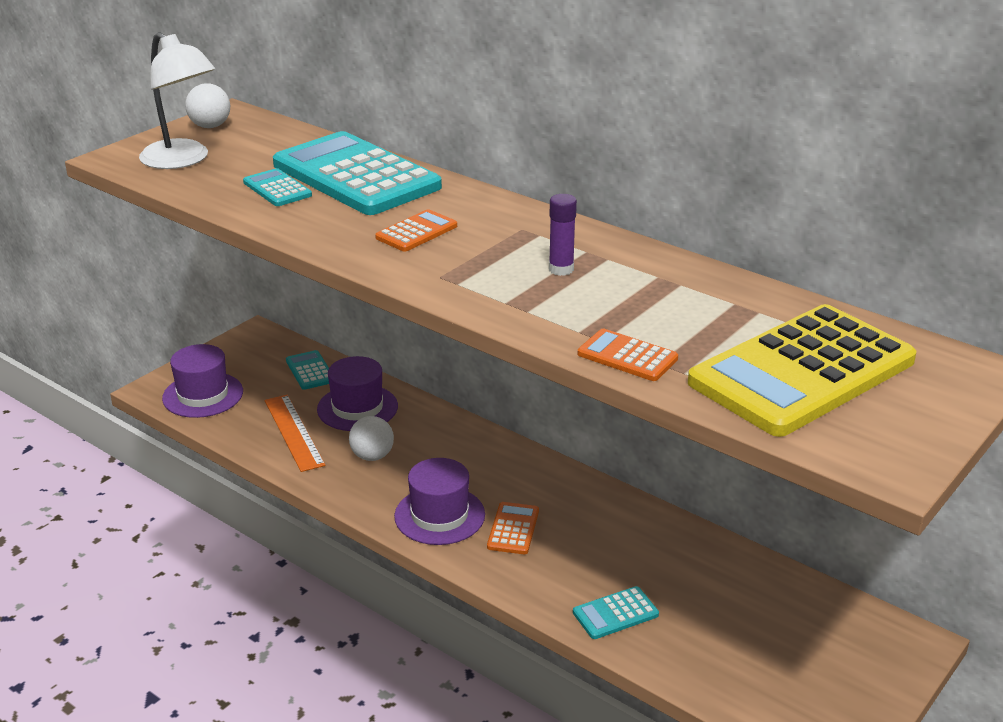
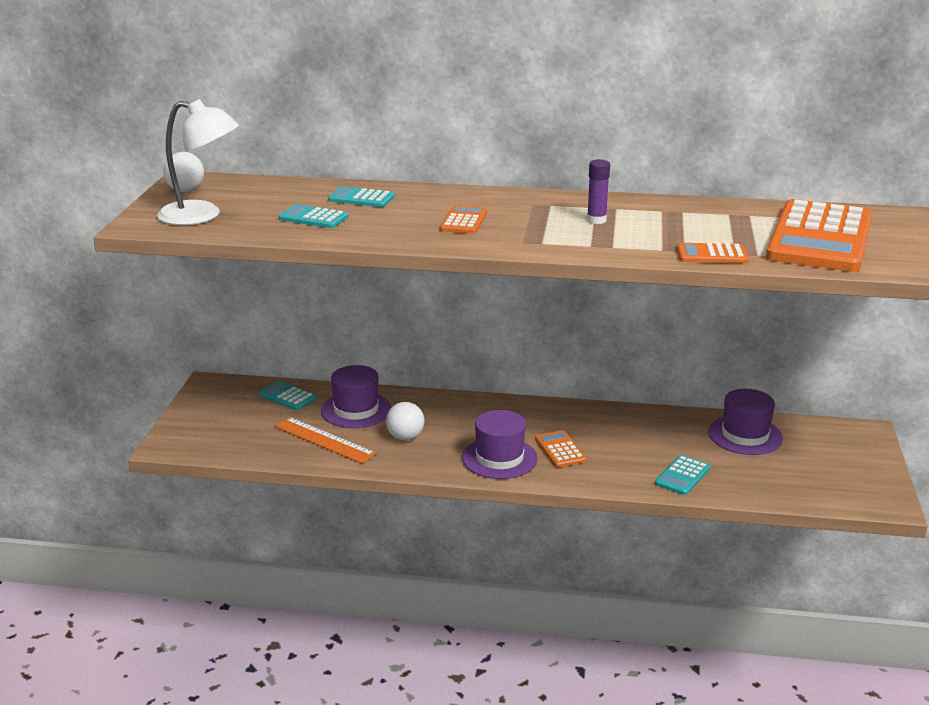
camera: 30 degrees left, 5 degrees down
(203, 395) = (216, 437): purple hat -> purple hat (745, 435)
(356, 176) = (361, 198): turquoise calculator -> turquoise calculator, size x0.43
(802, 372) = (820, 238): yellow calculator -> orange calculator

